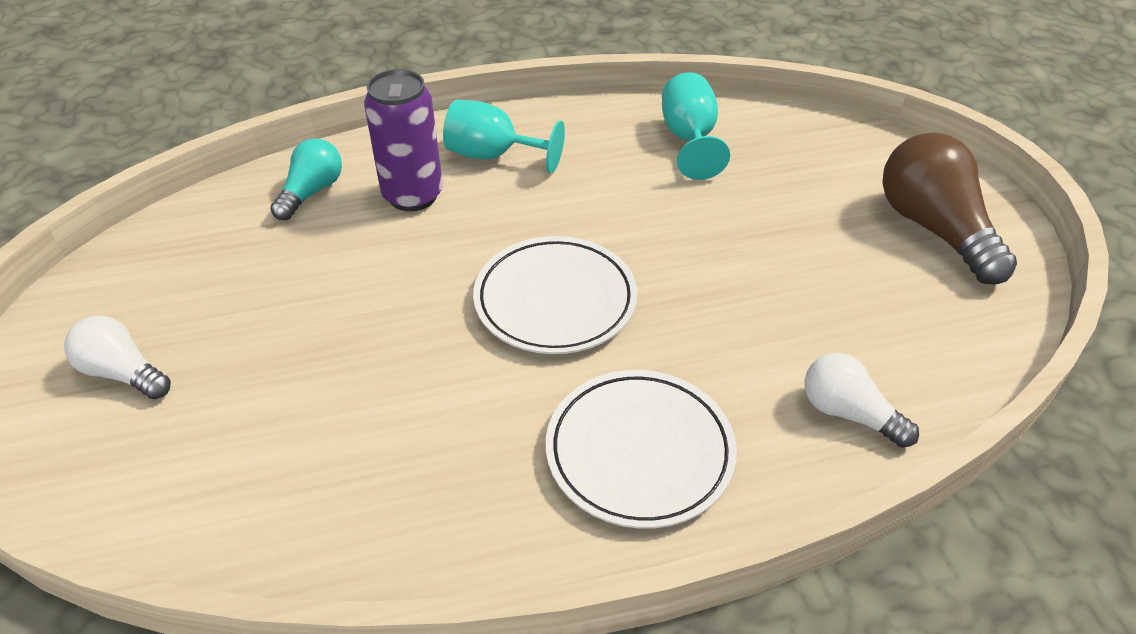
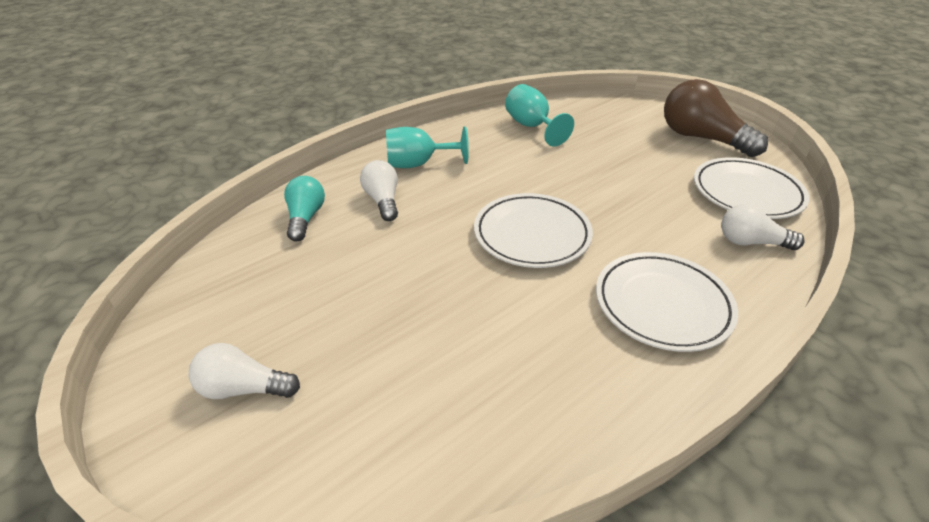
camera: 25 degrees left, 5 degrees down
(413, 195) = (383, 201): purple can -> white light bulb
(919, 338) = (747, 193): none -> white plate

